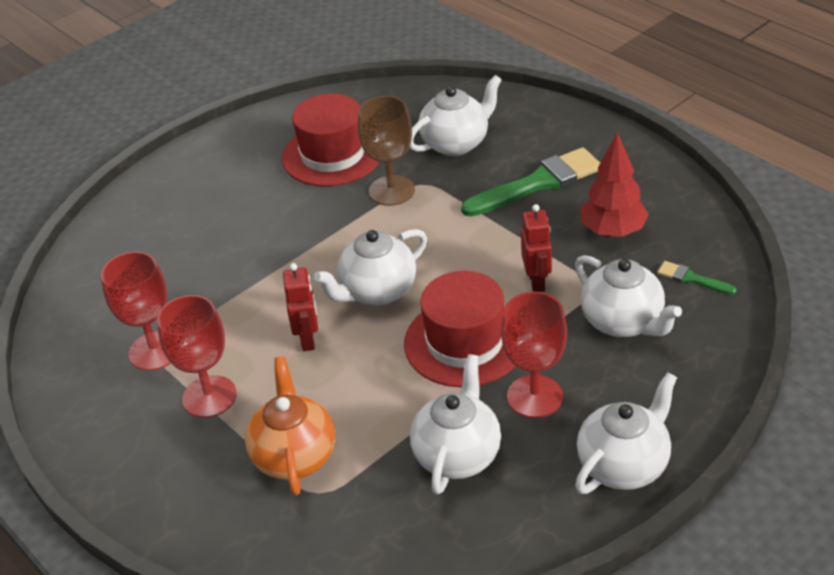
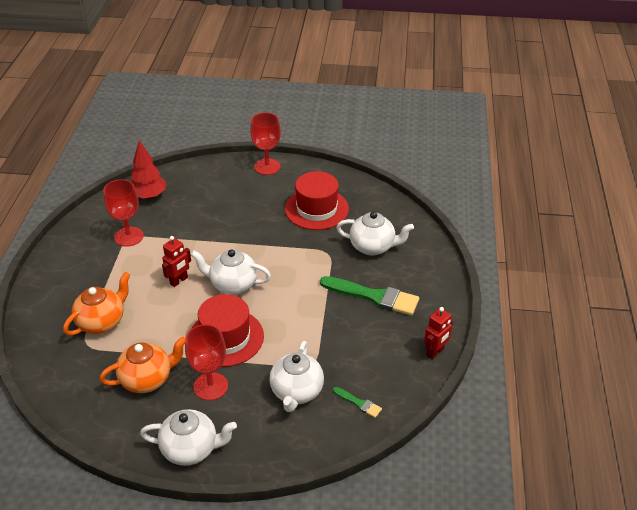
camera: 45 degrees right, 0 degrees up
(209, 397) = (115, 271): red goblet -> red goblet (267, 167)
(392, 190) = (311, 246): brown goblet -> none
(457, 454) = (147, 379): white teapot -> orange teapot
(537, 282) = (295, 340): red robot -> red robot (435, 352)
(613, 231) = (365, 348): red tree -> red tree (149, 196)
(692, 279) = (359, 403): green brush -> green brush turned 135 degrees clockwise

